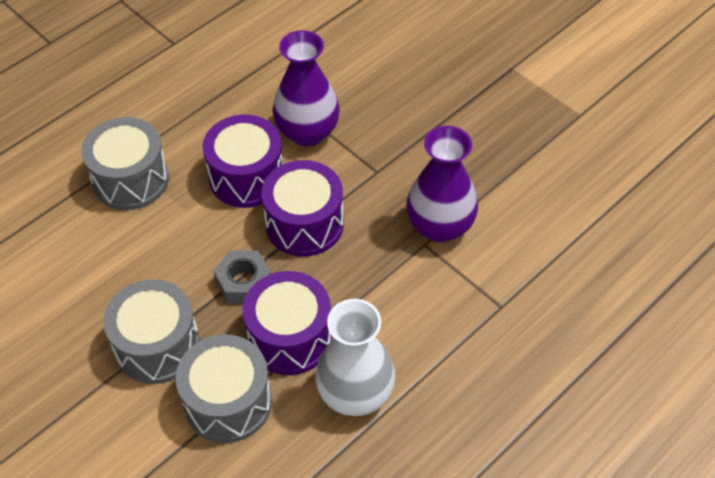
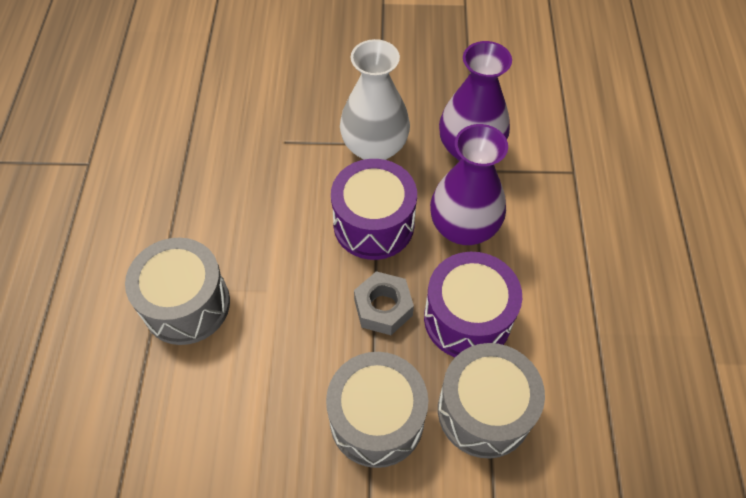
camera: 45 degrees left, 5 degrees up
(247, 177) = (285, 224): purple drum -> none
(307, 132) = (291, 153): purple vase -> purple vase (463, 227)
(355, 394) = (561, 318): white vase -> white vase (374, 147)

